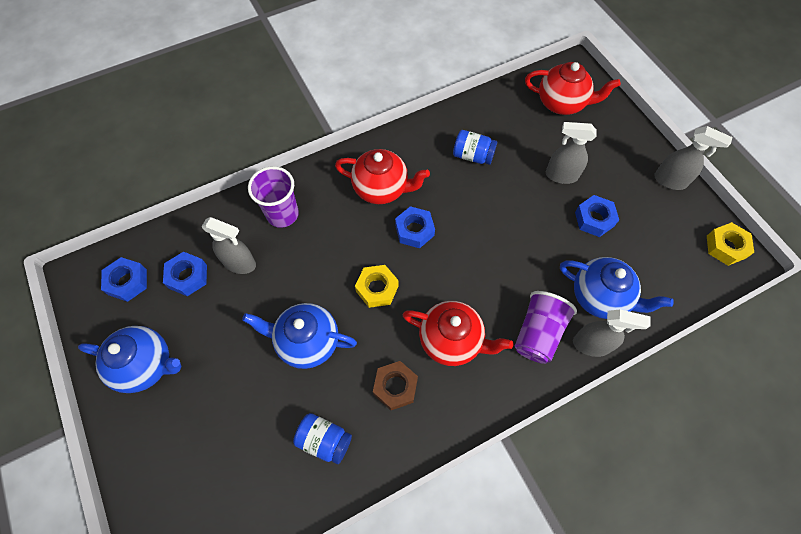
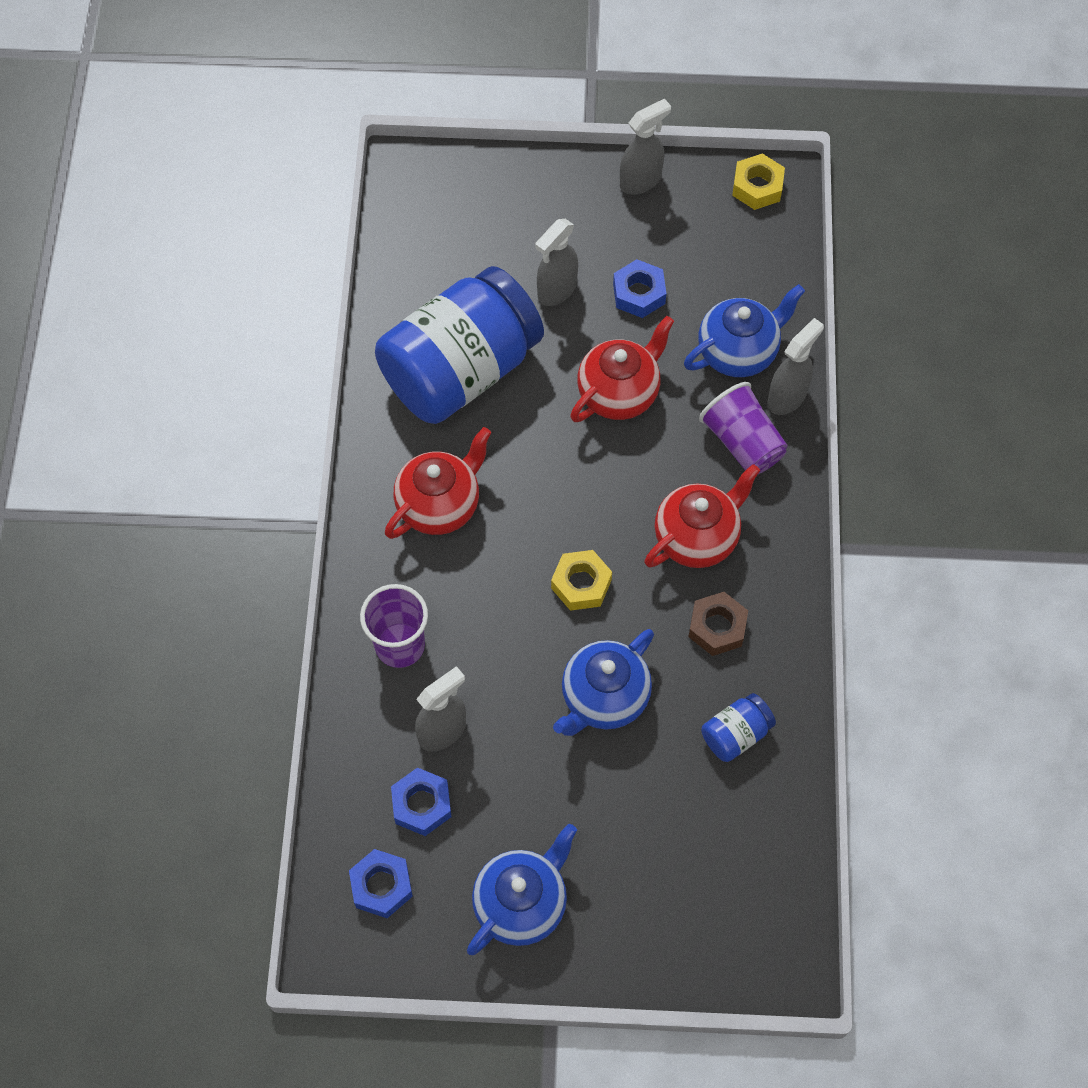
camera: 60 degrees left, 0 degrees up
(414, 230) = (527, 499): blue nut -> none
(473, 156) = (461, 370): blue jar -> blue jar, size x2.47
(562, 103) = (451, 220): red teapot -> red teapot (619, 393)

